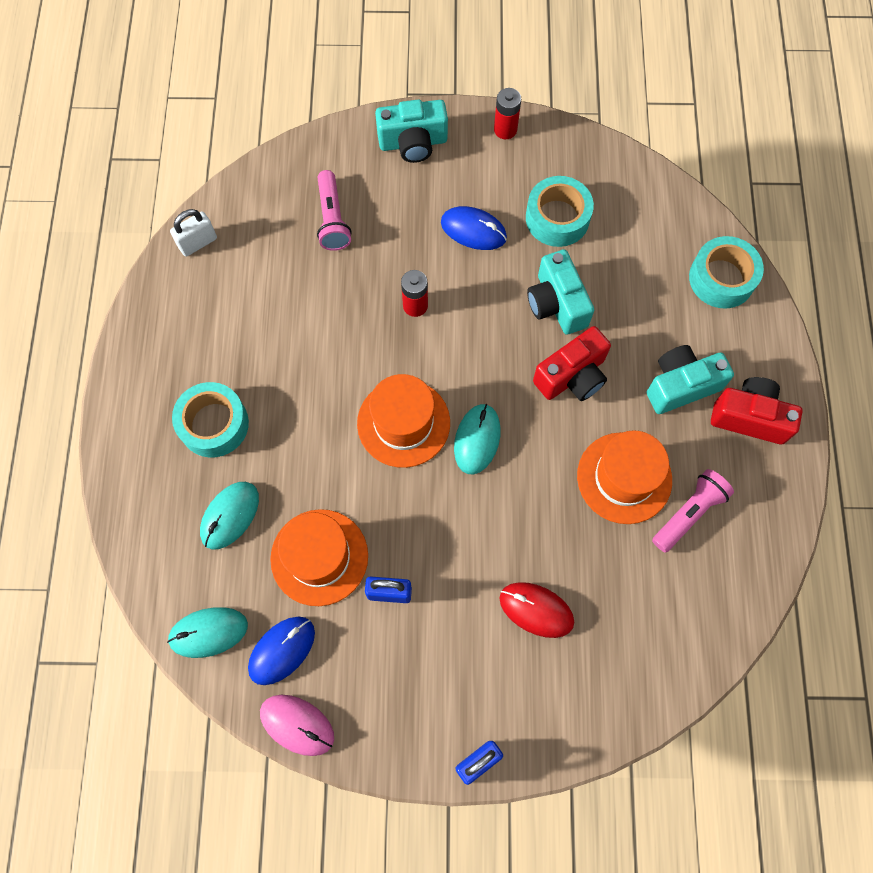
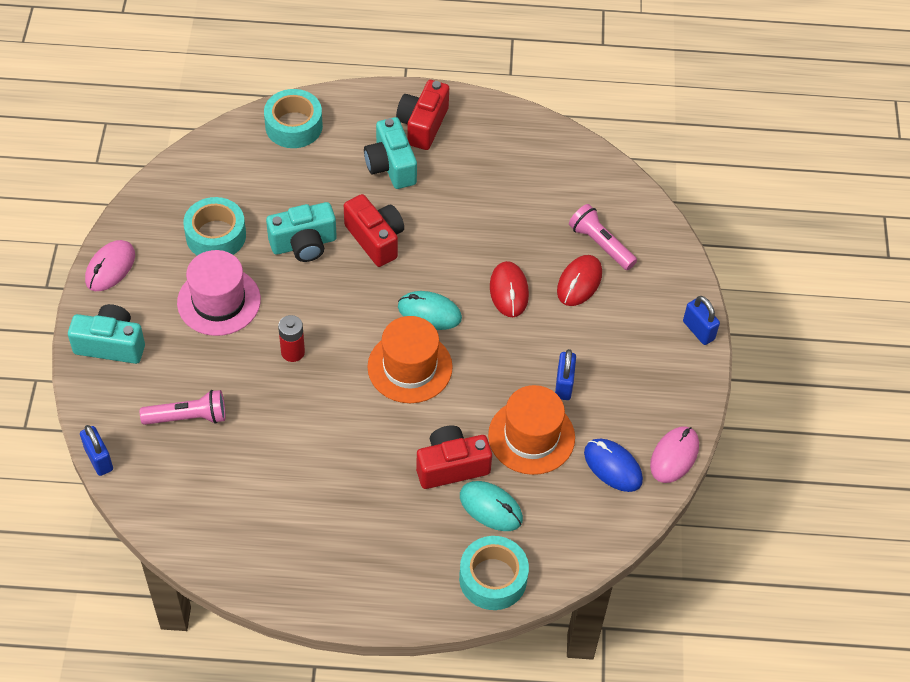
camera: 90 degrees left, 15 degrees down
(198, 243) = (197, 539): white padlock -> none
(208, 632) = (597, 524): turquoise mouse -> none
(214, 424) = (399, 522): turquoise tape -> turquoise tape (493, 578)
(280, 473) = (451, 466): none -> red camera
(284, 151) = (99, 459): none -> blue padlock
(413, 143) = (111, 345): turquoise camera -> turquoise camera turned 75 degrees counterclockwise
(473, 230) = (219, 301): blue mouse -> pink hat
(505, 129) = (110, 268): red battery -> pink mouse
(515, 526) = (509, 291): none -> red mouse
(624, 478) = (470, 213): orange hat -> none
(688, 513) = (502, 174): pink flashlight -> pink flashlight (600, 244)

